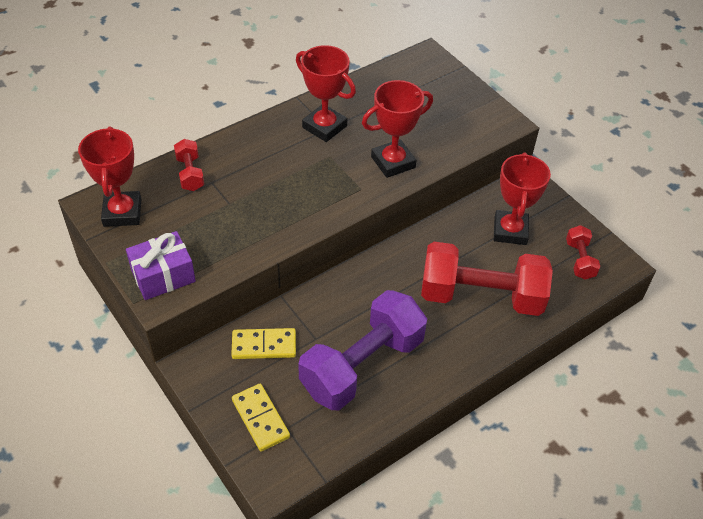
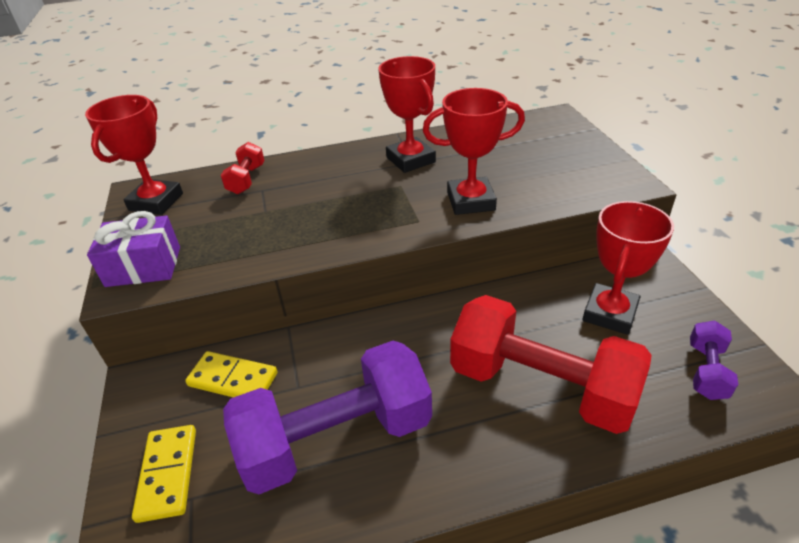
camera: 25 degrees right, 10 degrees down
(580, 260) = (706, 371): red dumbbell -> purple dumbbell

